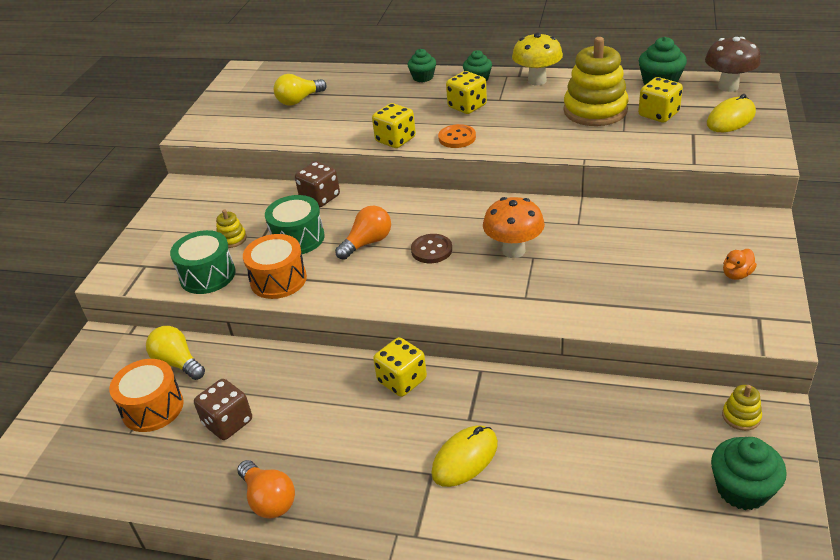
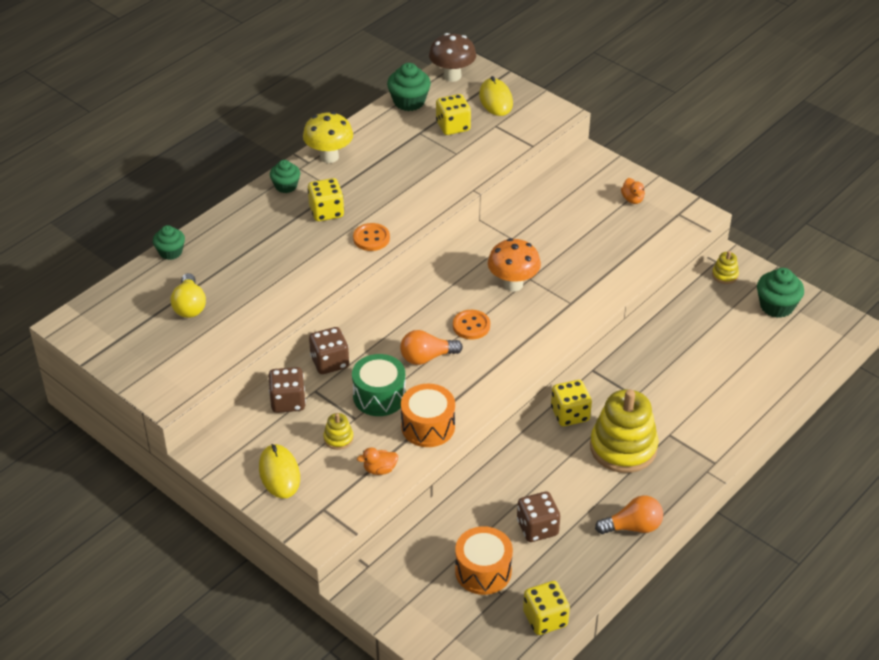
camera: 65 degrees left, 5 degrees up
(178, 363) = (439, 541): yellow light bulb -> none
(207, 275) = (379, 469): green drum -> orange duck
(259, 198) = (288, 401): none -> brown dice
(367, 243) = (427, 357): orange light bulb -> orange light bulb turned 90 degrees counterclockwise
(395, 140) = (335, 273): yellow dice -> yellow dice (545, 619)
(423, 77) = (241, 214): green cupcake -> green cupcake (170, 252)
(431, 250) = (471, 326): brown button -> orange button
(465, 458) = (668, 412): yellow mouse -> yellow mouse (279, 473)
(595, 110) = (412, 152): yellow stacking toy -> yellow stacking toy (623, 447)

